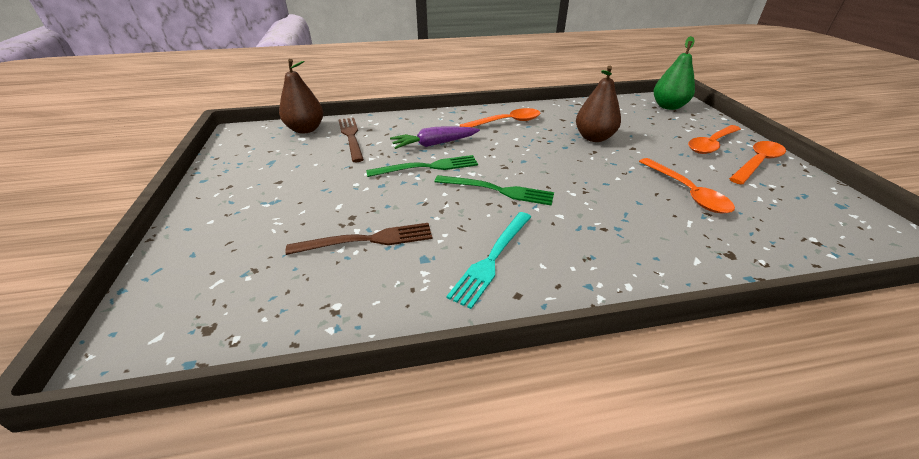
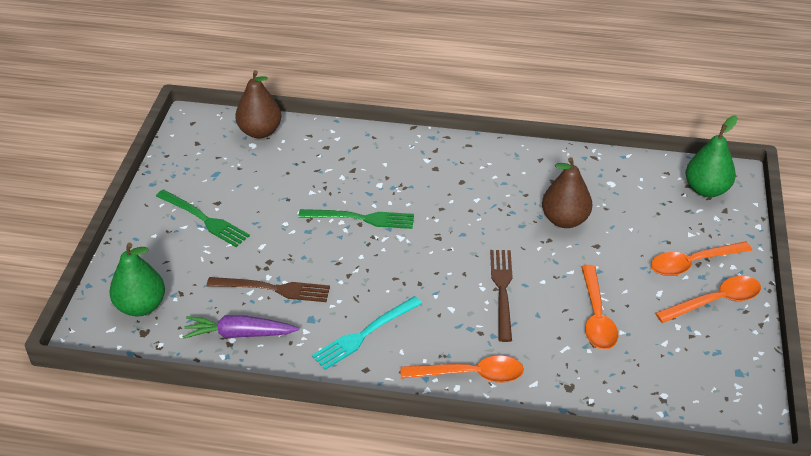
camera: 20 degrees right, 5 degrees up
(200, 297) = (141, 306): none -> green pear
(351, 137) = (303, 155): brown fork -> brown fork (502, 290)
(434, 144) = (384, 187): purple carrot -> purple carrot (239, 334)
(498, 190) = (412, 266): green fork -> green fork (204, 219)
(506, 122) = (482, 171): orange spoon -> orange spoon (471, 374)

